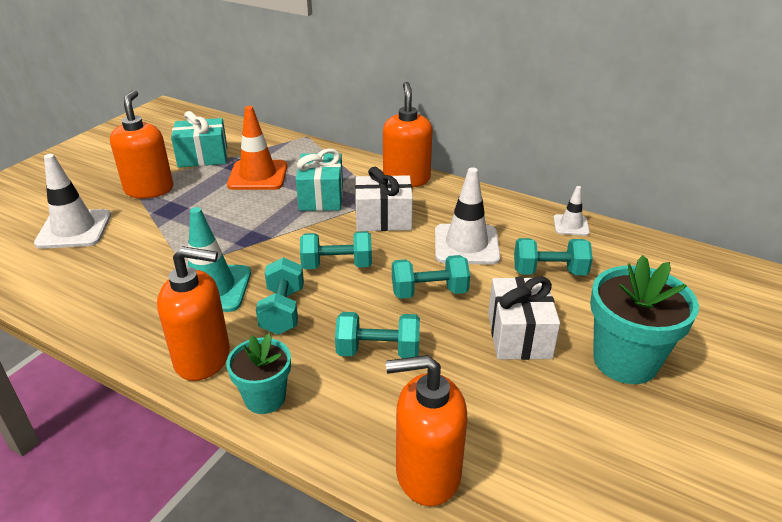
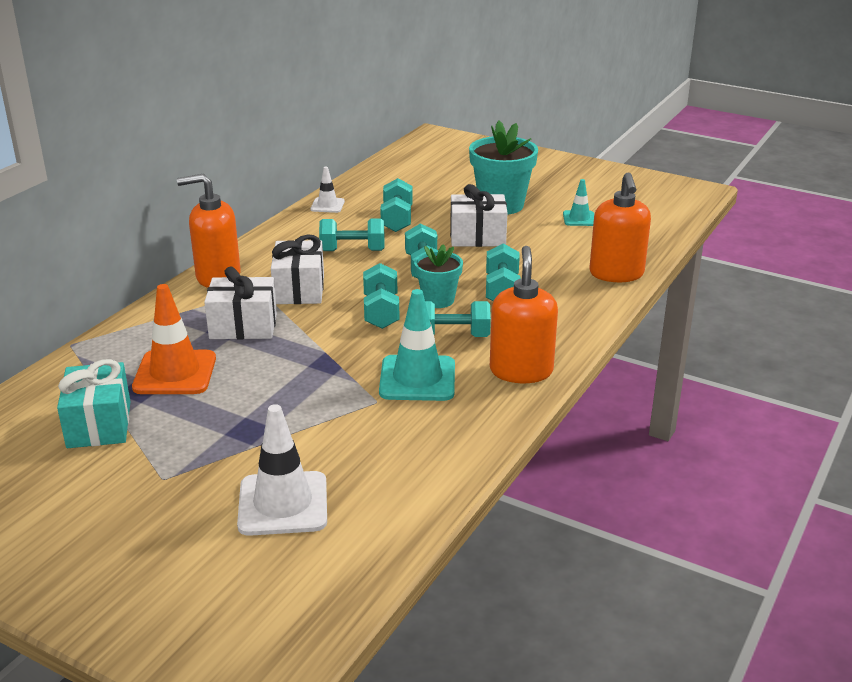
camera: 90 degrees left, 5 degrees down
(149, 189) = (186, 458): orange soap dispenser -> none
(265, 398) = (563, 336): turquoise flower pot -> turquoise flower pot (438, 300)
(321, 197) = (243, 326): turquoise gift -> white gift
(466, 245) = (352, 250): white traffic cone -> turquoise dumbbell
(608, 446) = (579, 219): none -> turquoise traffic cone

